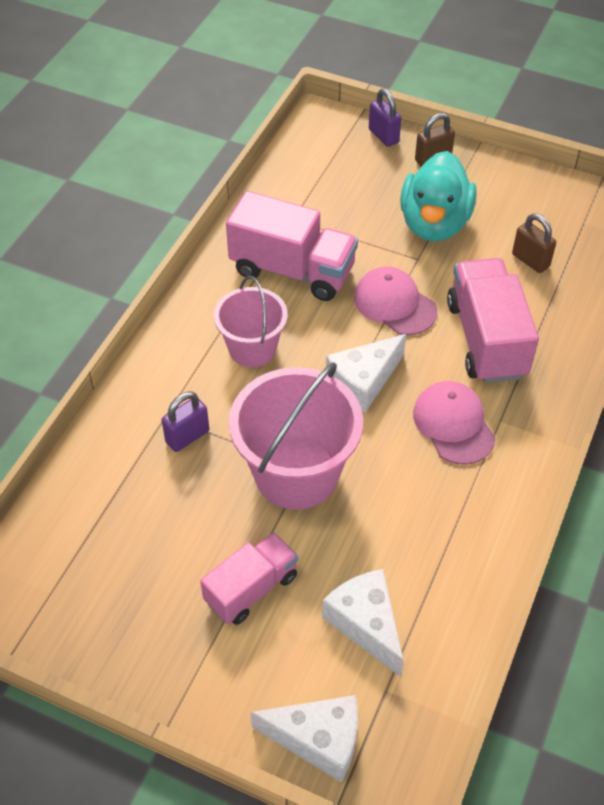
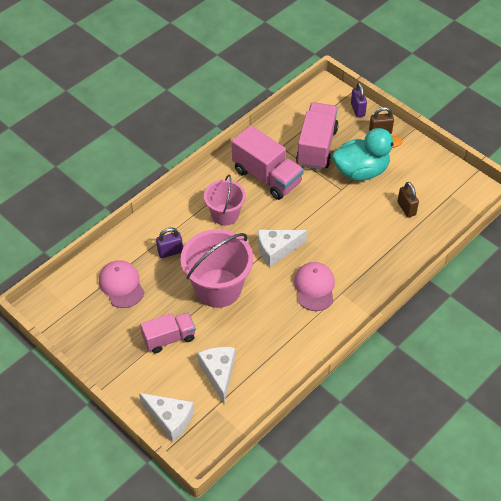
camera: 20 degrees right, 0 degrees up
(394, 304) = (315, 212): pink cap -> pink cap (121, 285)
(434, 224) = (361, 171): turquoise duck -> turquoise duck turned 135 degrees counterclockwise
(486, 339) = (356, 246): pink truck -> pink truck (316, 147)

